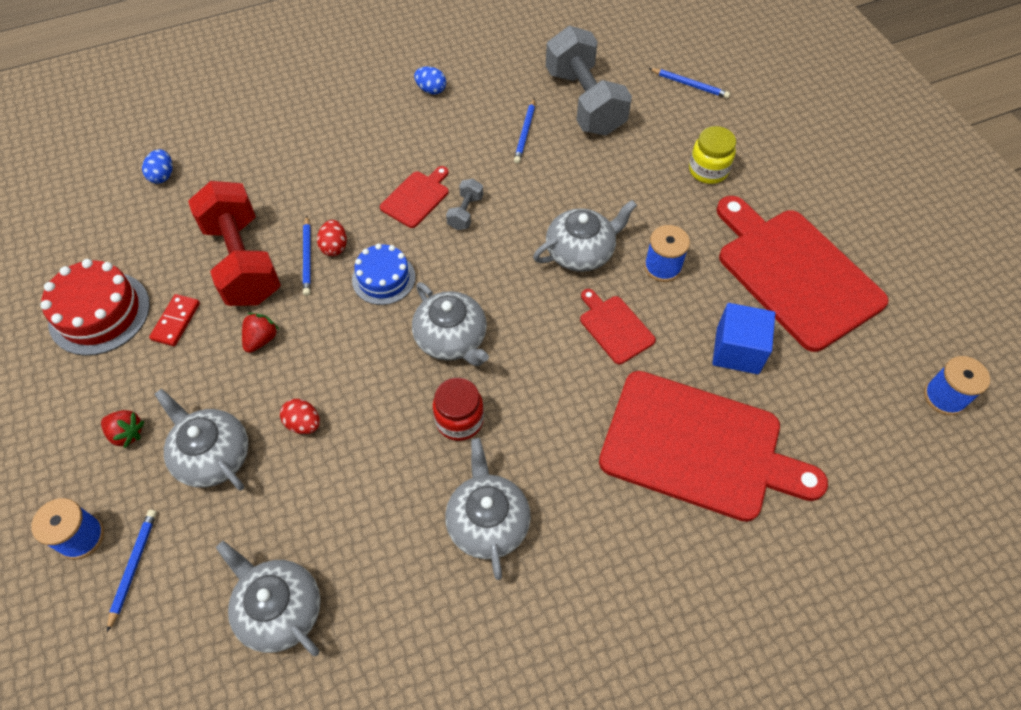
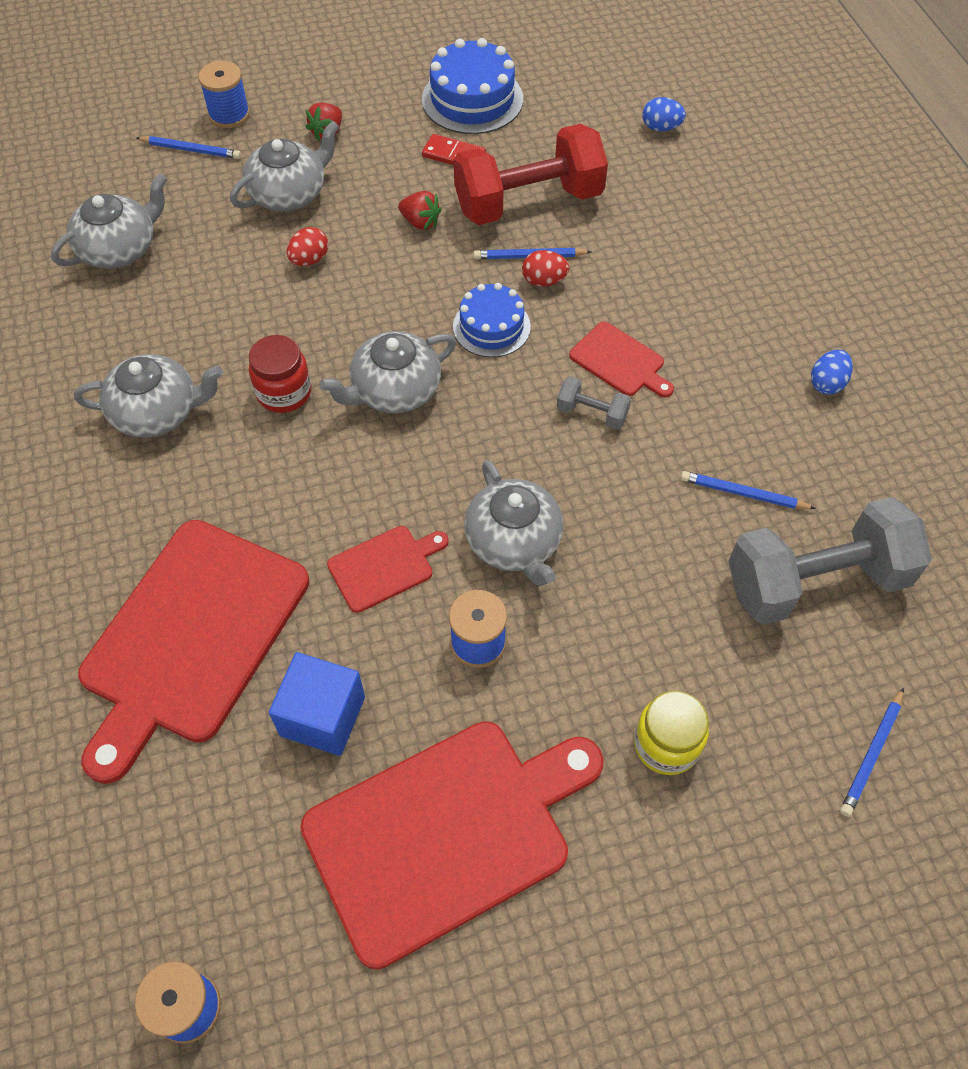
camera: 95 degrees right, 0 degrees up
(99, 313) = (472, 99): red cake -> blue cake

